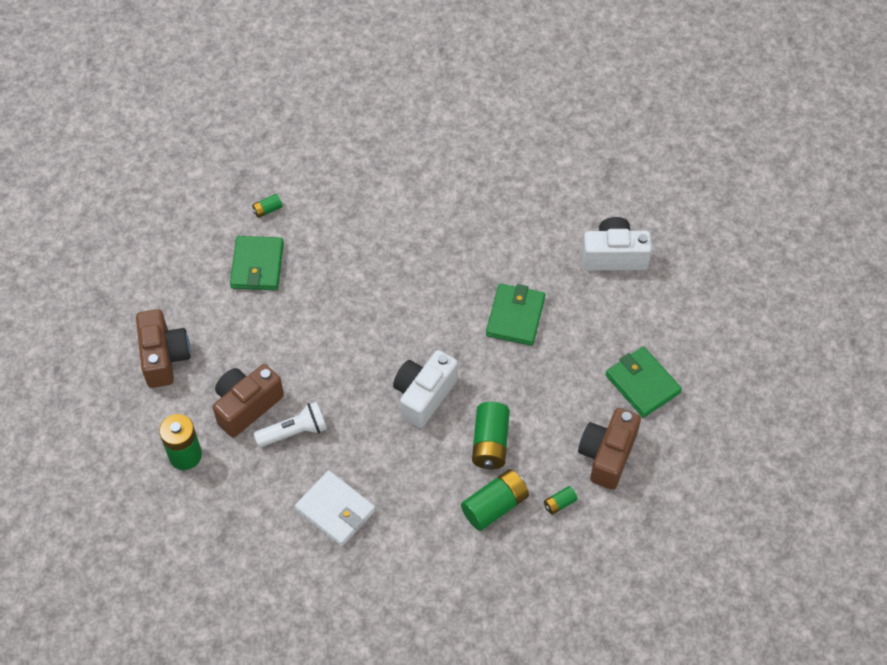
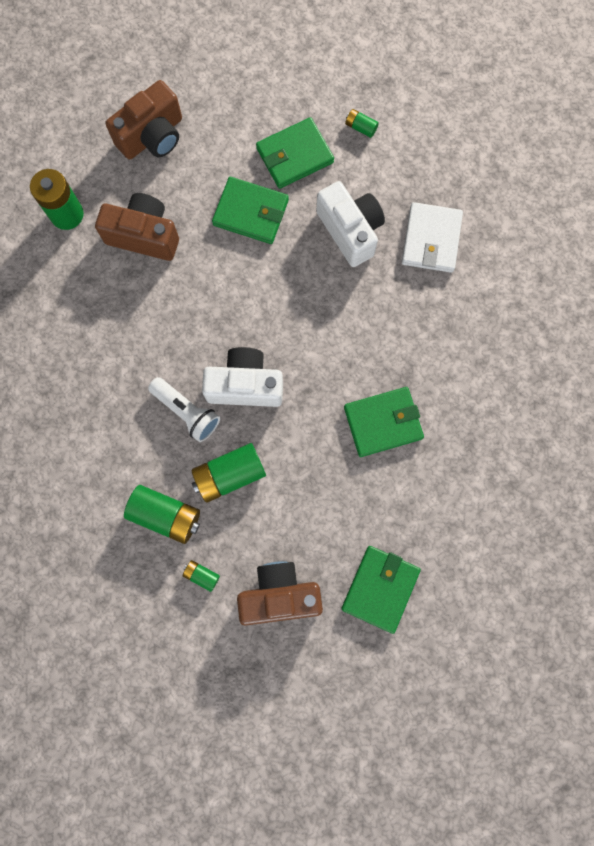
camera: 60 degrees right, 20 degrees up
(283, 320) = (251, 213): none -> green wallet
(294, 432) = (141, 292): white flashlight -> white flashlight (186, 412)
(335, 510) = (83, 374): white wallet -> white wallet (431, 239)
(614, 256) = (514, 482): white camera -> white camera (350, 230)

